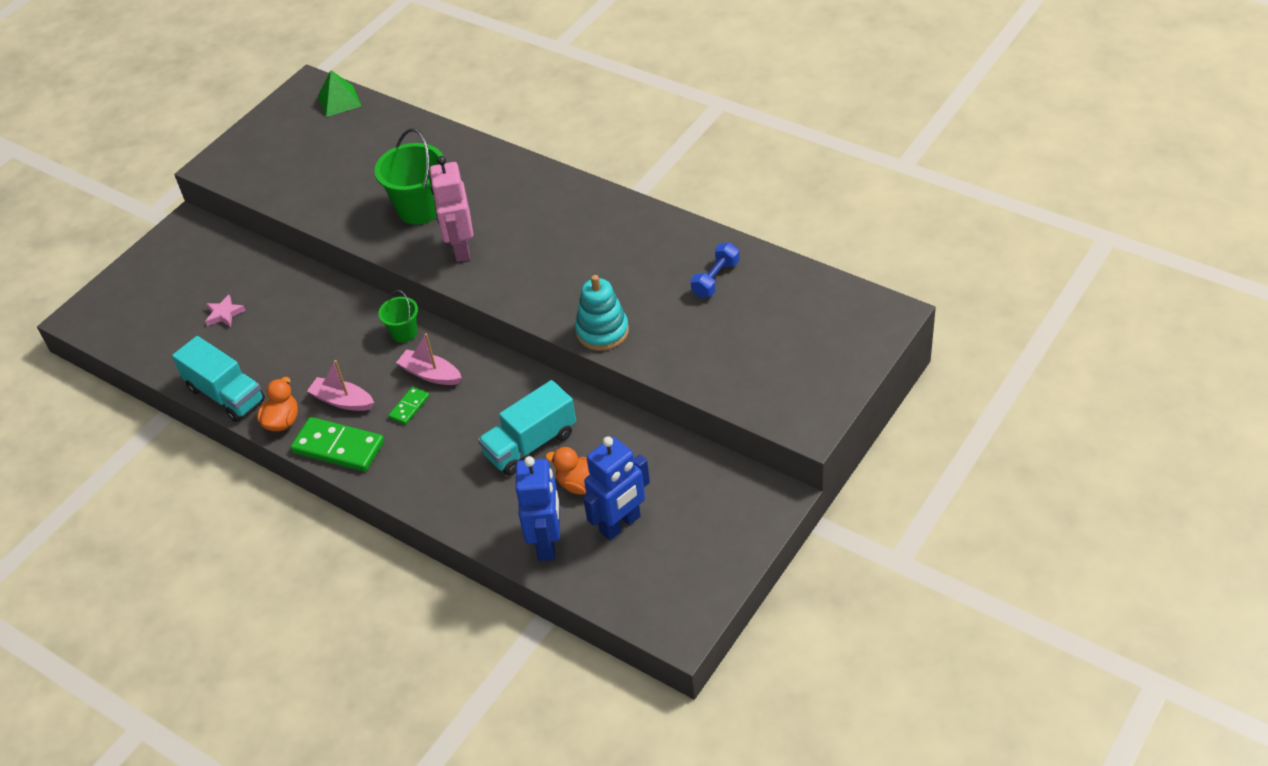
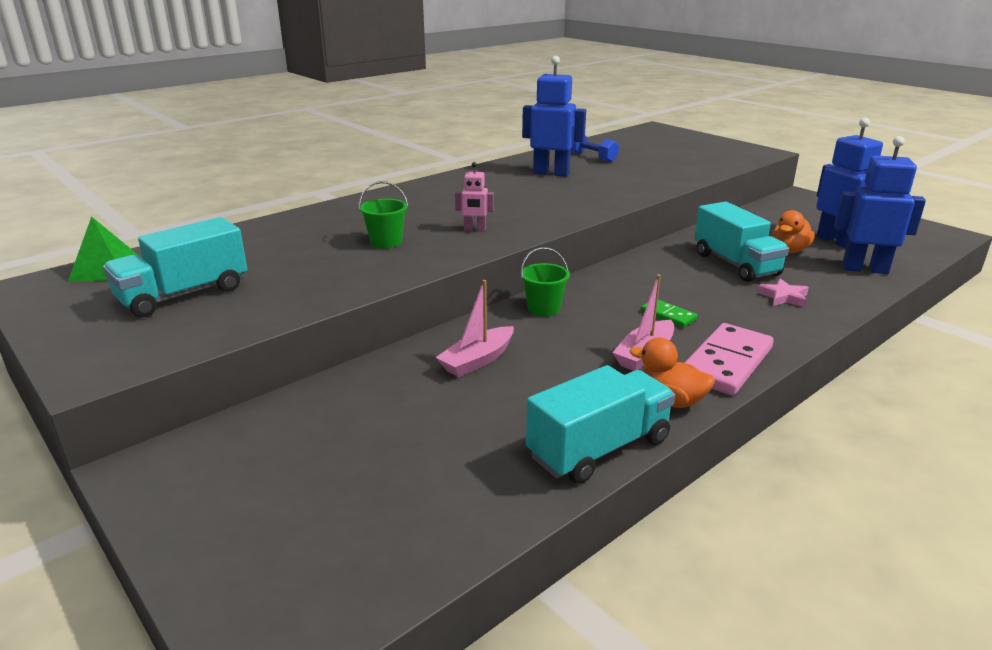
camera: 80 degrees left, 20 degrees down
(224, 314) = (412, 440): pink star -> pink star (783, 297)
(309, 152) = (184, 294): none -> turquoise truck
(338, 447) = (727, 363): green domino -> pink domino
(420, 208) = (386, 242): green bucket -> green bucket, size x0.55
(430, 374) = (619, 300): pink boat -> pink boat (477, 360)
(461, 249) = (475, 229): pink robot -> pink robot, size x0.50
(602, 331) = (636, 191): turquoise stacking toy -> none
(640, 260) = (551, 173): none -> blue robot

